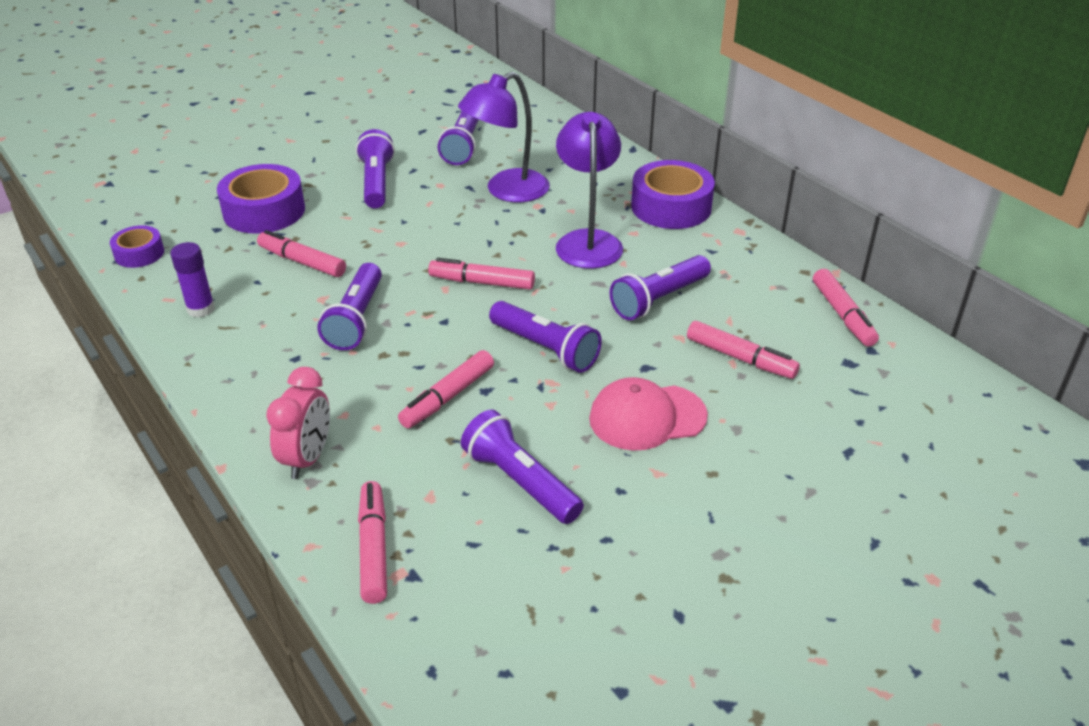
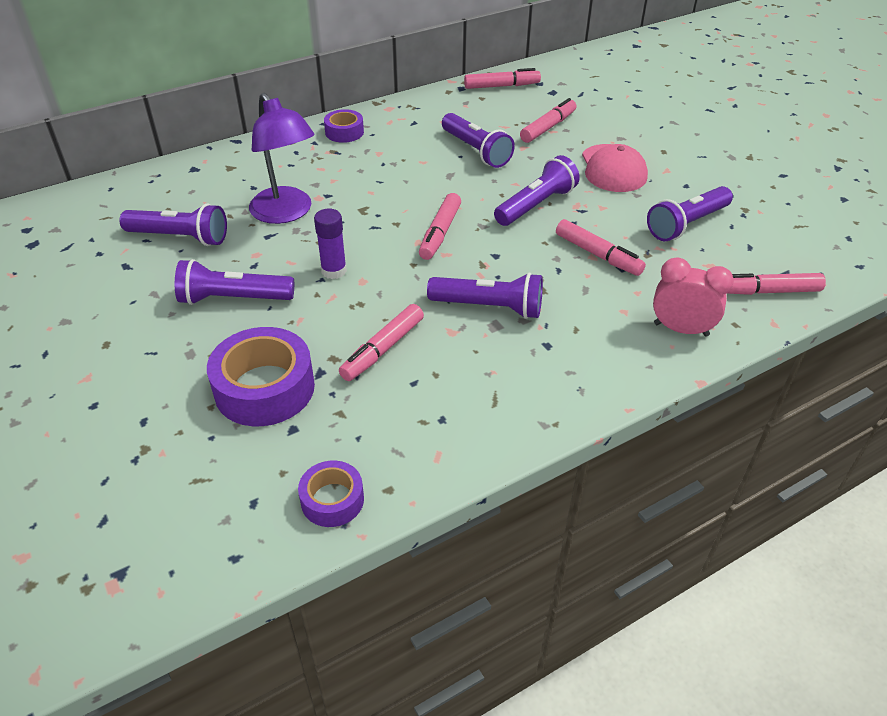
camera: 85 degrees left, 5 degrees up
(201, 309) = (461, 424): purple glue stick -> purple glue stick (334, 271)
(588, 241) = (386, 175): purple lamp -> none
(671, 207) = (344, 132): purple tape -> purple tape, size x0.56

